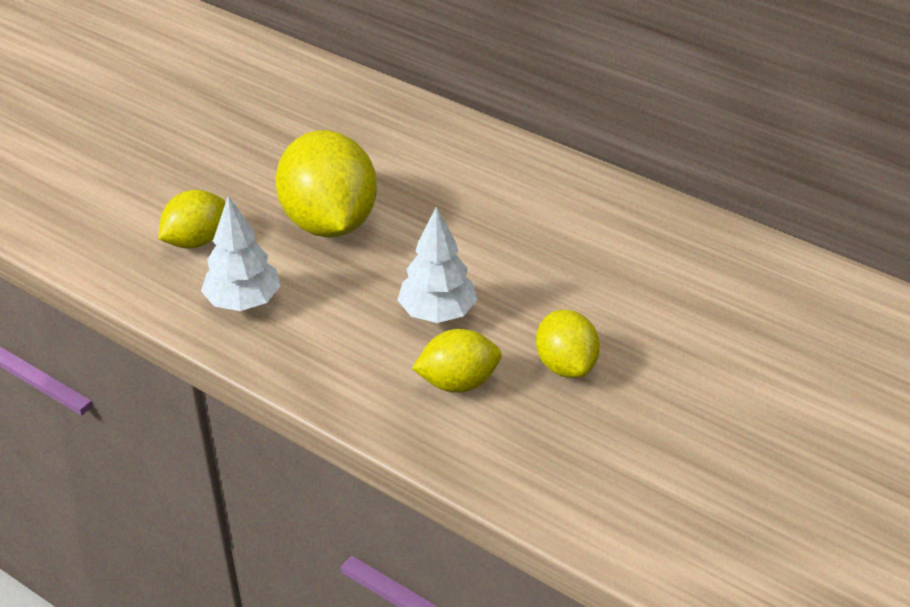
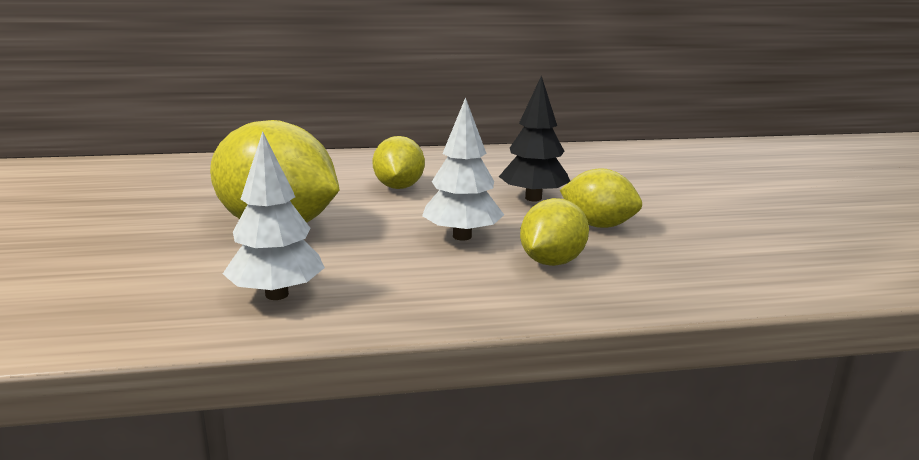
camera: 45 degrees left, 20 degrees down
(196, 240) = (152, 278): yellow lemon -> yellow lemon (398, 187)
(570, 298) = (533, 198): none -> black tree

